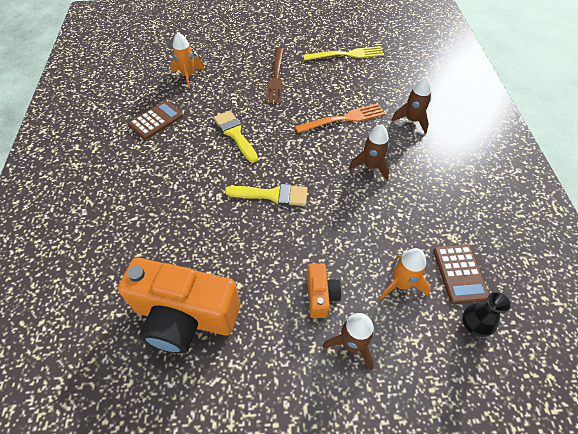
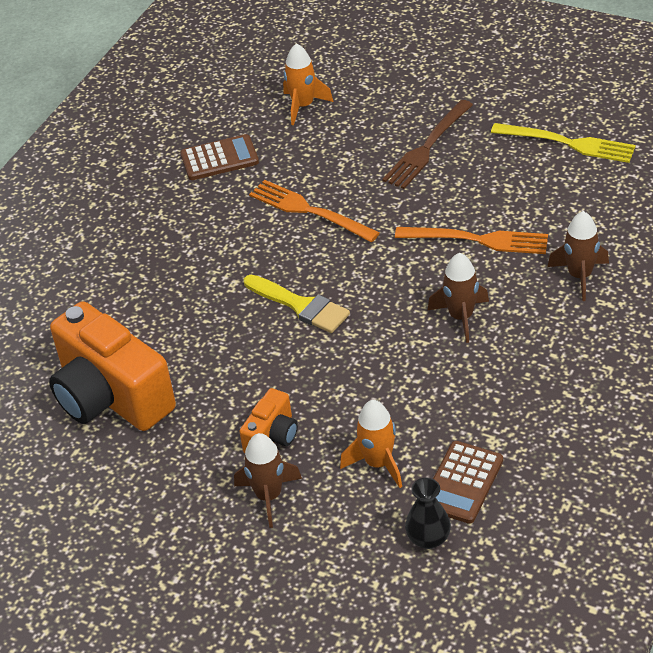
camera: 35 degrees right, 10 degrees down
(235, 134) = (309, 211): yellow brush -> orange fork

